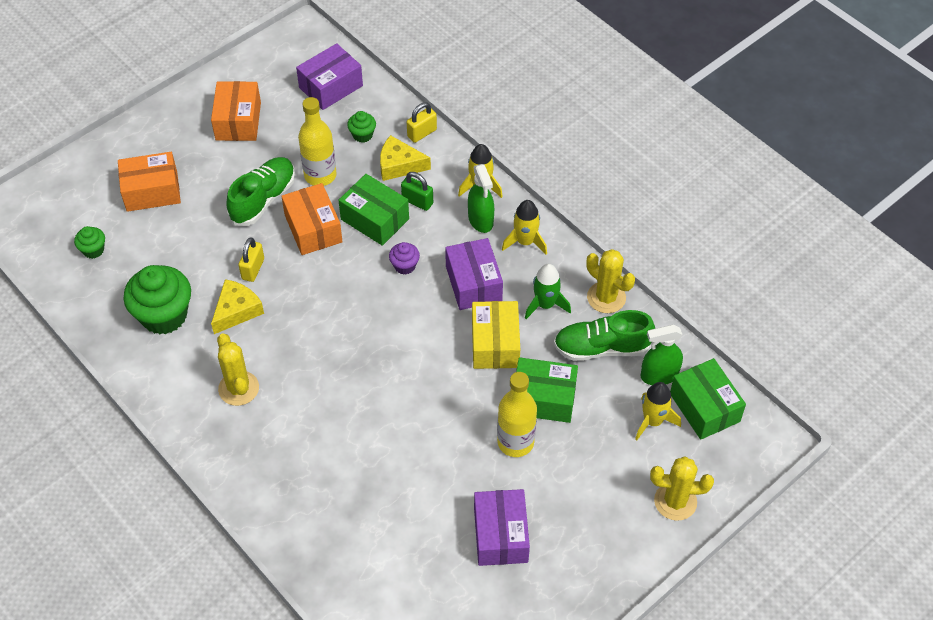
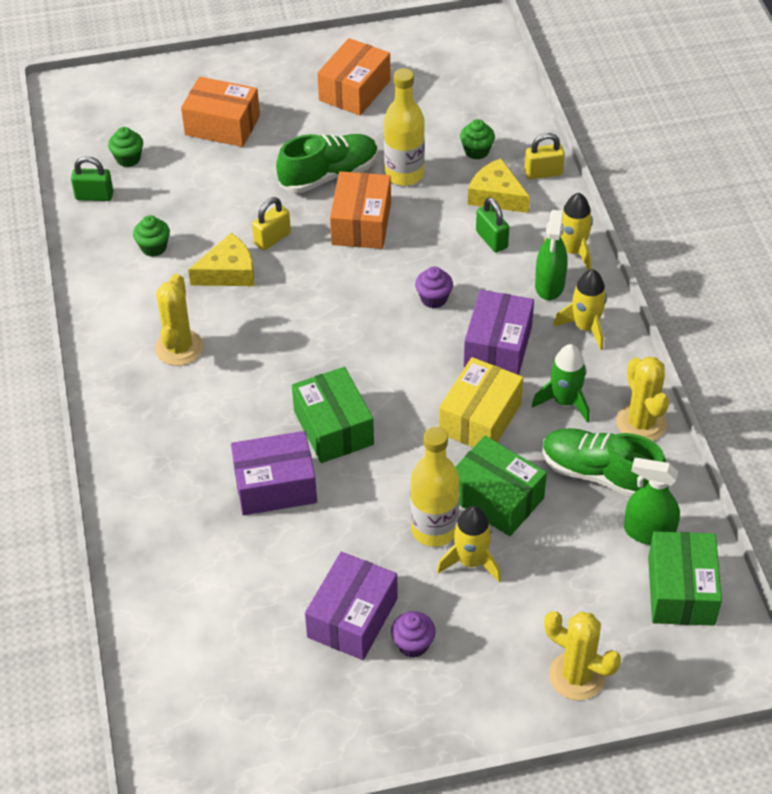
camera: 30 degrees right, 5 degrees down
(86, 293) = (94, 196): none -> green padlock
(164, 316) = (154, 247): green cupcake -> green cupcake, size x0.48
(331, 87) = (475, 91): purple box -> purple box (275, 486)
(375, 219) = (433, 239): green box -> green box (333, 428)
(554, 534) = (413, 644): none -> purple cupcake
(653, 421) = (608, 577): yellow rocket -> yellow rocket (471, 561)

